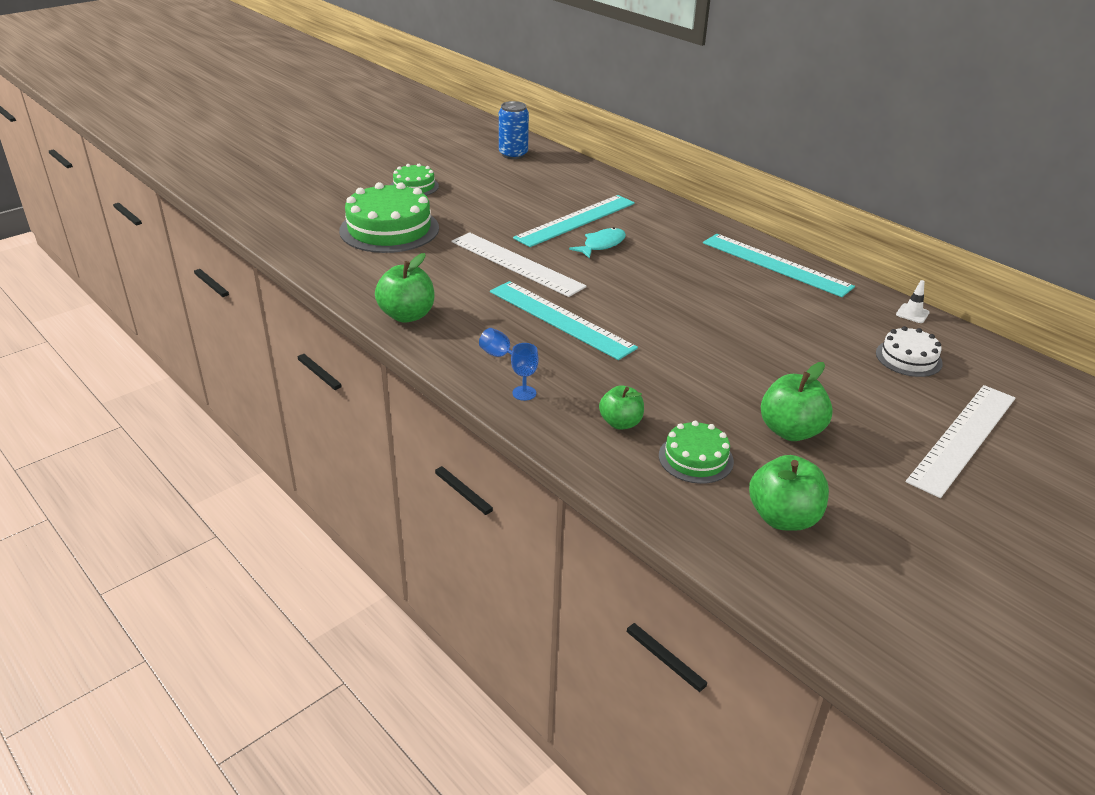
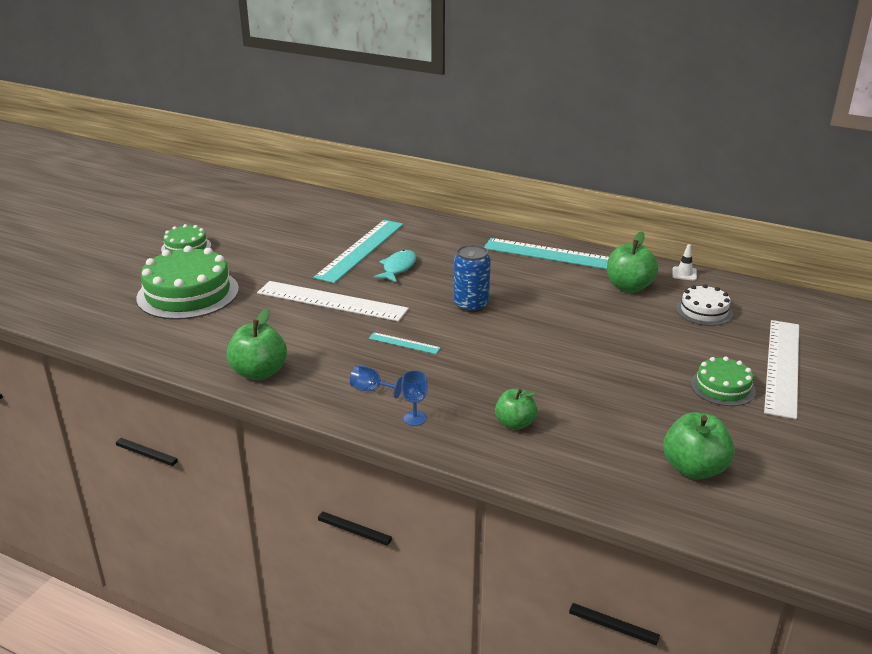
camera: 20 degrees left, 5 degrees down
(513, 154) = (263, 199): blue can -> blue can (471, 305)
(560, 319) = (404, 343): turquoise ruler -> turquoise ruler, size x0.44
(695, 458) = (595, 438): green cake -> green cake (722, 387)
(790, 431) = (654, 394): green apple -> green apple (629, 287)

